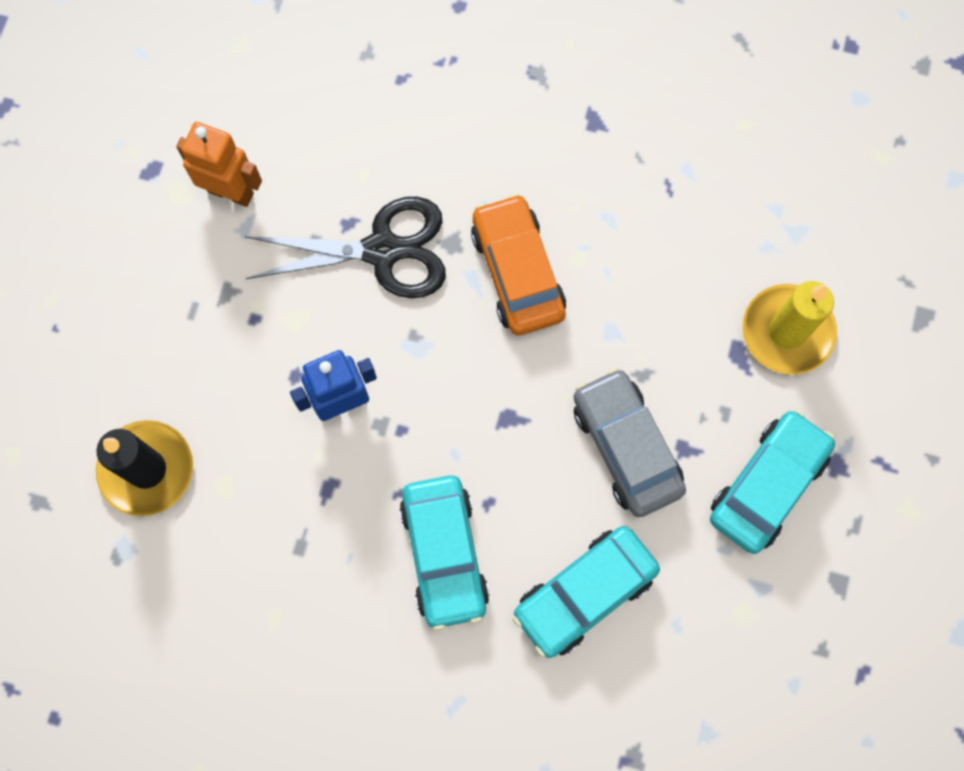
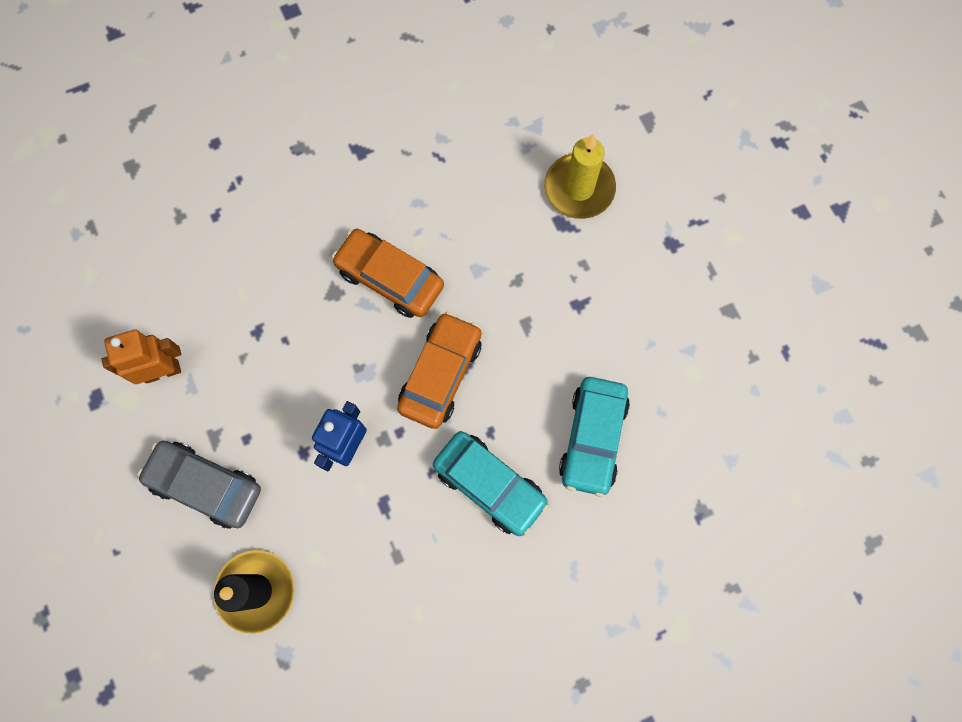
camera: 40 degrees left, 0 degrees up
(382, 250) = (293, 331): black scissors -> none
(488, 406) = (440, 374): none -> orange car
(626, 447) = (543, 331): grey car -> grey car (205, 486)
(767, 485) = (643, 287): turquoise car -> none

